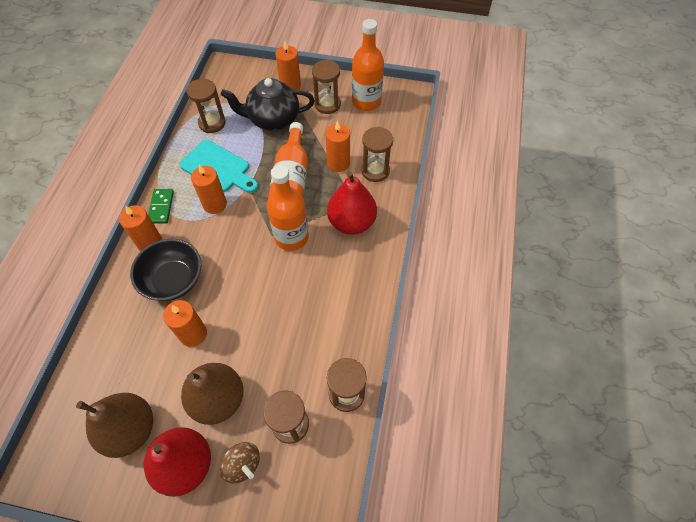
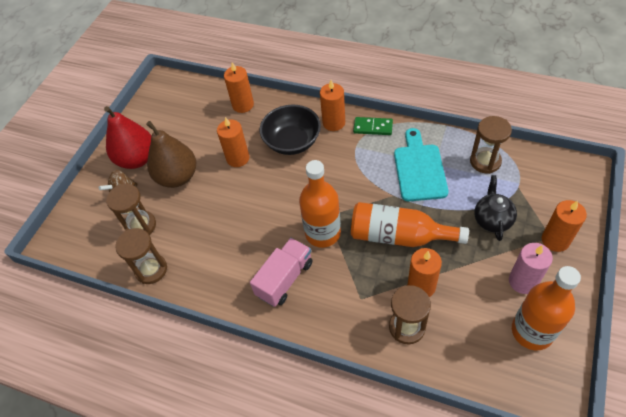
camera: 105 degrees right, 5 degrees down
(130, 429) = (173, 126): brown pear -> none
(215, 204) = (372, 168): orange candle -> orange candle (243, 105)
(218, 168) = (419, 169): turquoise cutting board -> turquoise cutting board turned 135 degrees clockwise
(273, 120) = (492, 220): black teapot -> black teapot, size x0.63
(327, 104) = (523, 281): brown hourglass -> pink candle
(343, 262) = (284, 279): none -> pink truck
(351, 222) = (333, 292): red pear -> none

